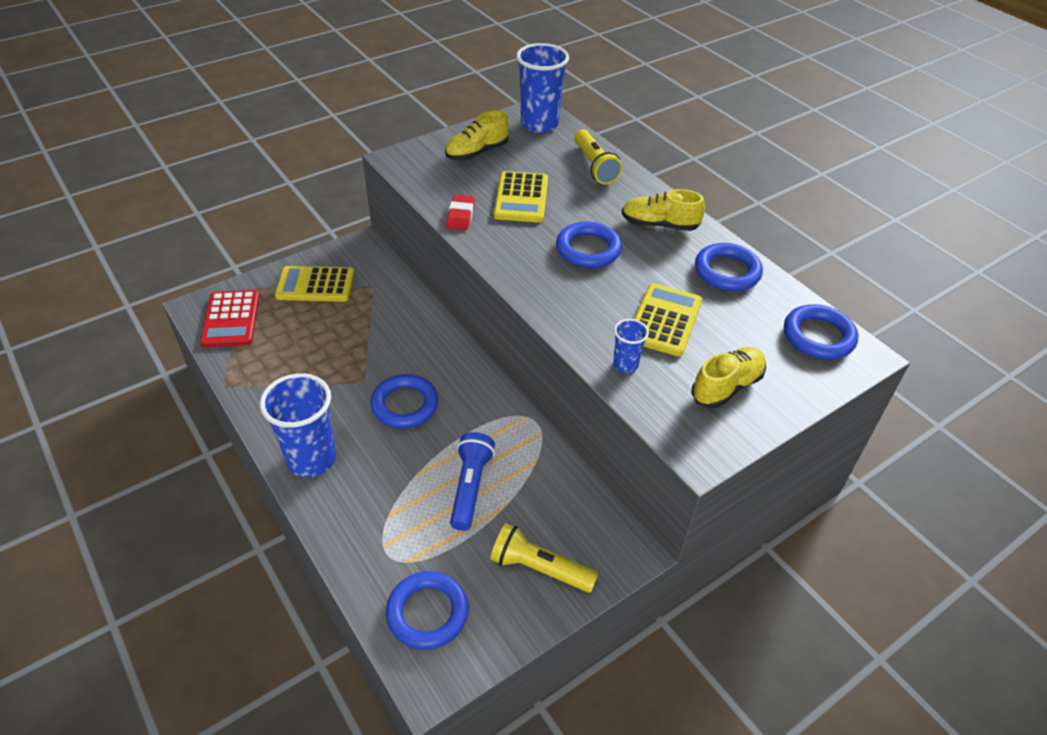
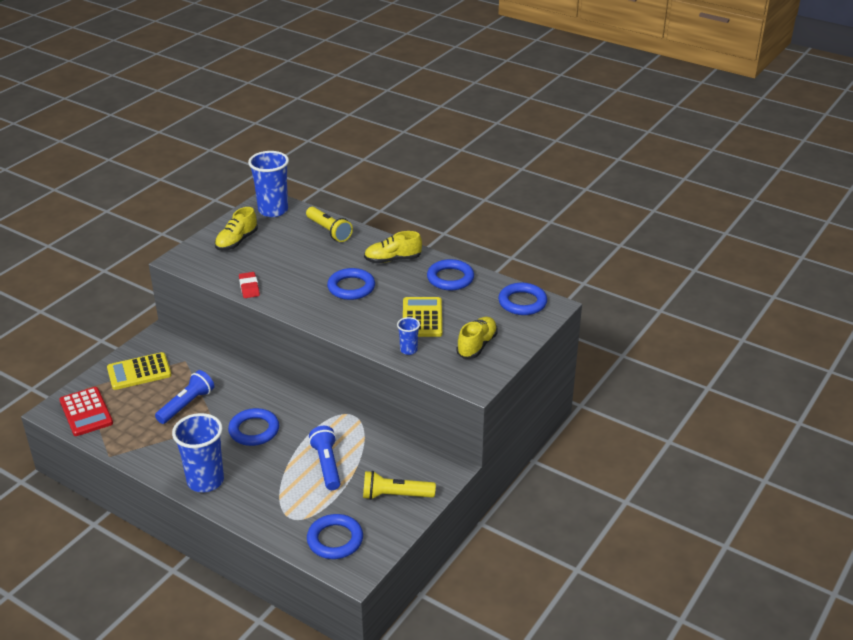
camera: 20 degrees left, 10 degrees down
(344, 344) = (186, 405): none -> blue flashlight
(521, 198) = (287, 265): yellow calculator -> none

